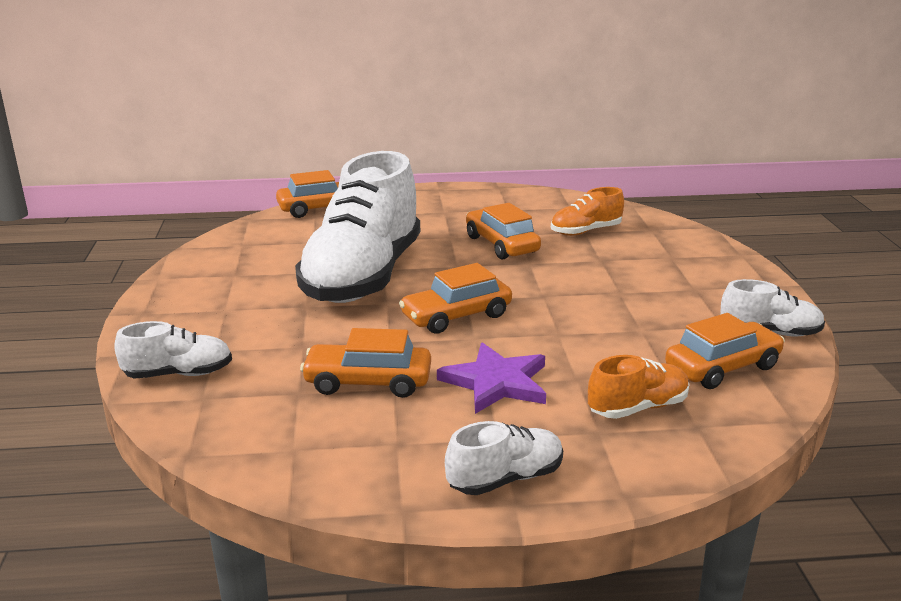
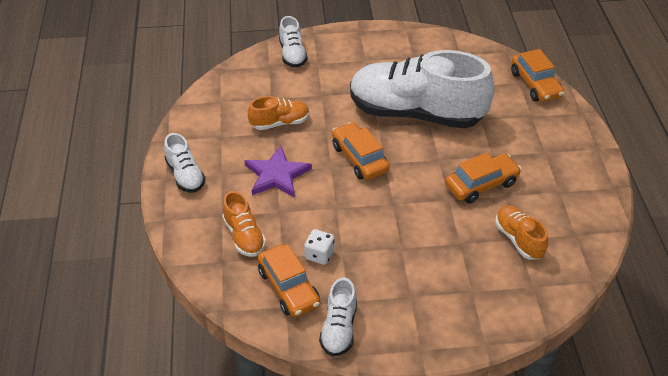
camera: 90 degrees right, 20 degrees up
(368, 382) = (280, 123): orange car -> orange shoe
(652, 345) = (319, 255): none -> white dice

